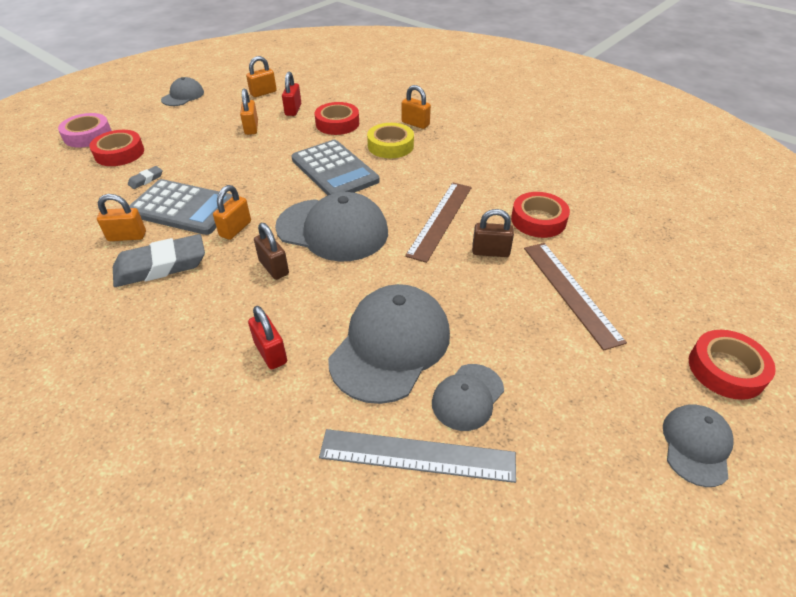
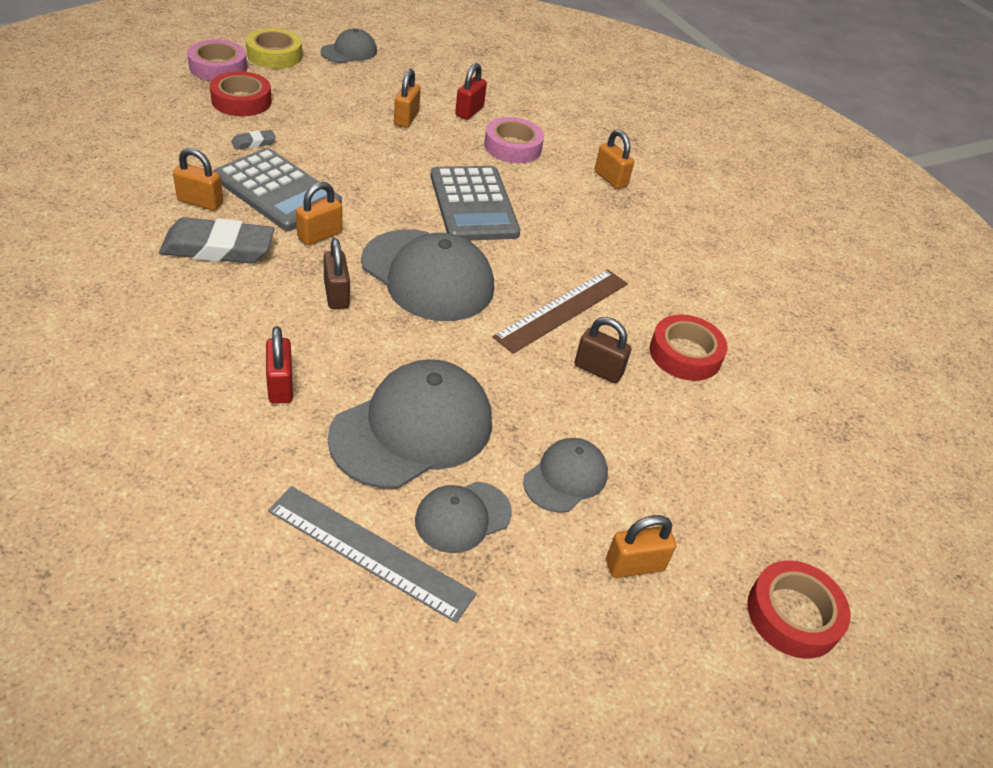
camera: 15 degrees right, 0 degrees up
(263, 93) = (446, 77): orange padlock -> orange padlock (634, 565)
(337, 123) = (512, 147): red tape -> pink tape
(390, 146) = (560, 197): yellow tape -> yellow tape (274, 55)
(570, 292) = (664, 453): brown ruler -> none
(696, 445) = (690, 676): grey cap -> grey cap (565, 477)

